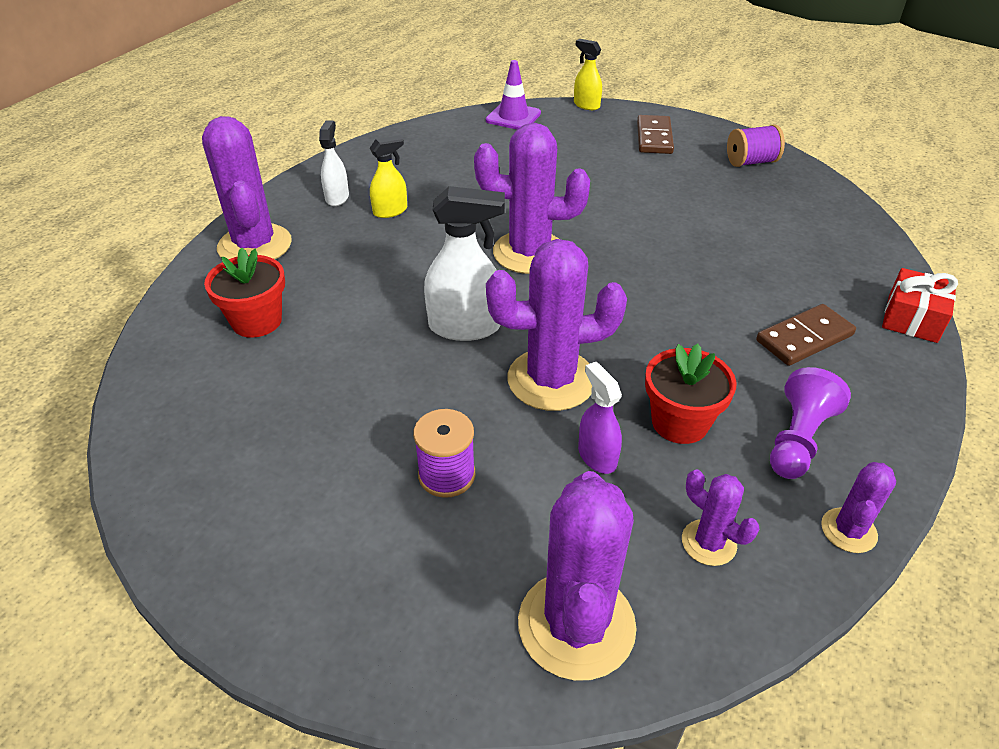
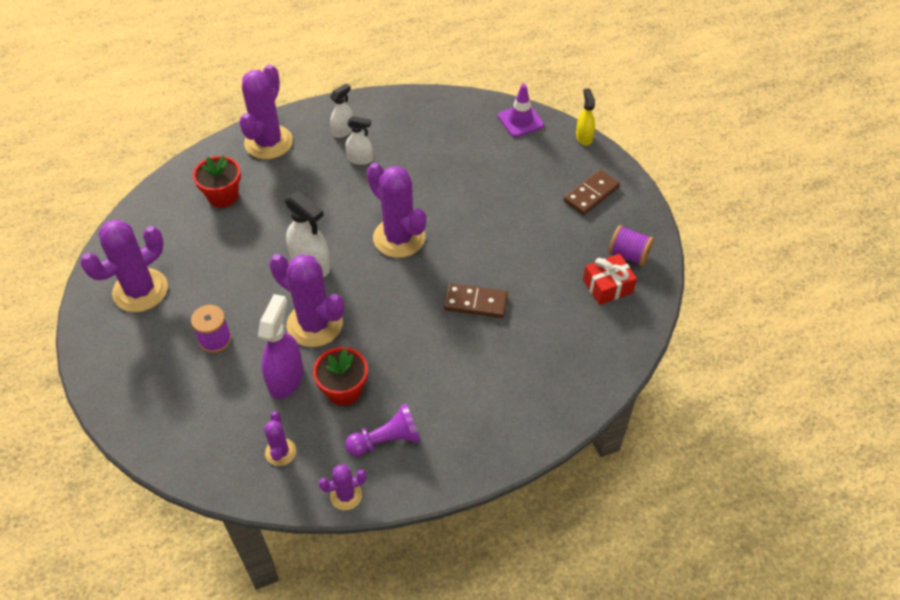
camera: 40 degrees right, 10 degrees up
(390, 211) = (360, 159): yellow spray bottle -> white spray bottle
(576, 625) = (189, 441): purple cactus -> purple cactus (140, 290)
(597, 456) = (286, 378): purple spray bottle -> purple spray bottle, size x1.66
(804, 338) = (472, 393): brown domino -> brown domino (475, 303)
(912, 318) = (553, 427): red gift -> red gift (607, 286)

